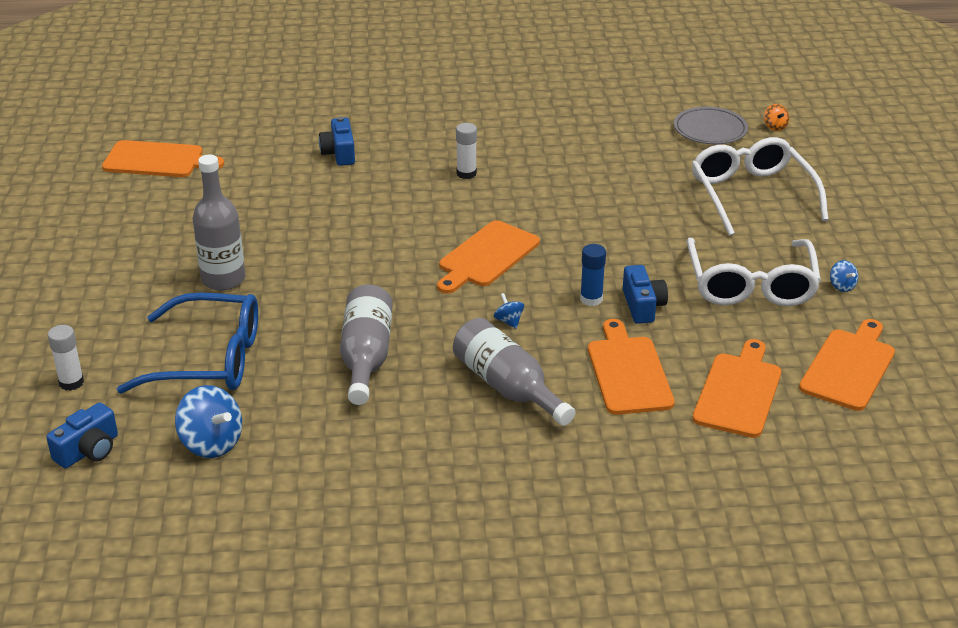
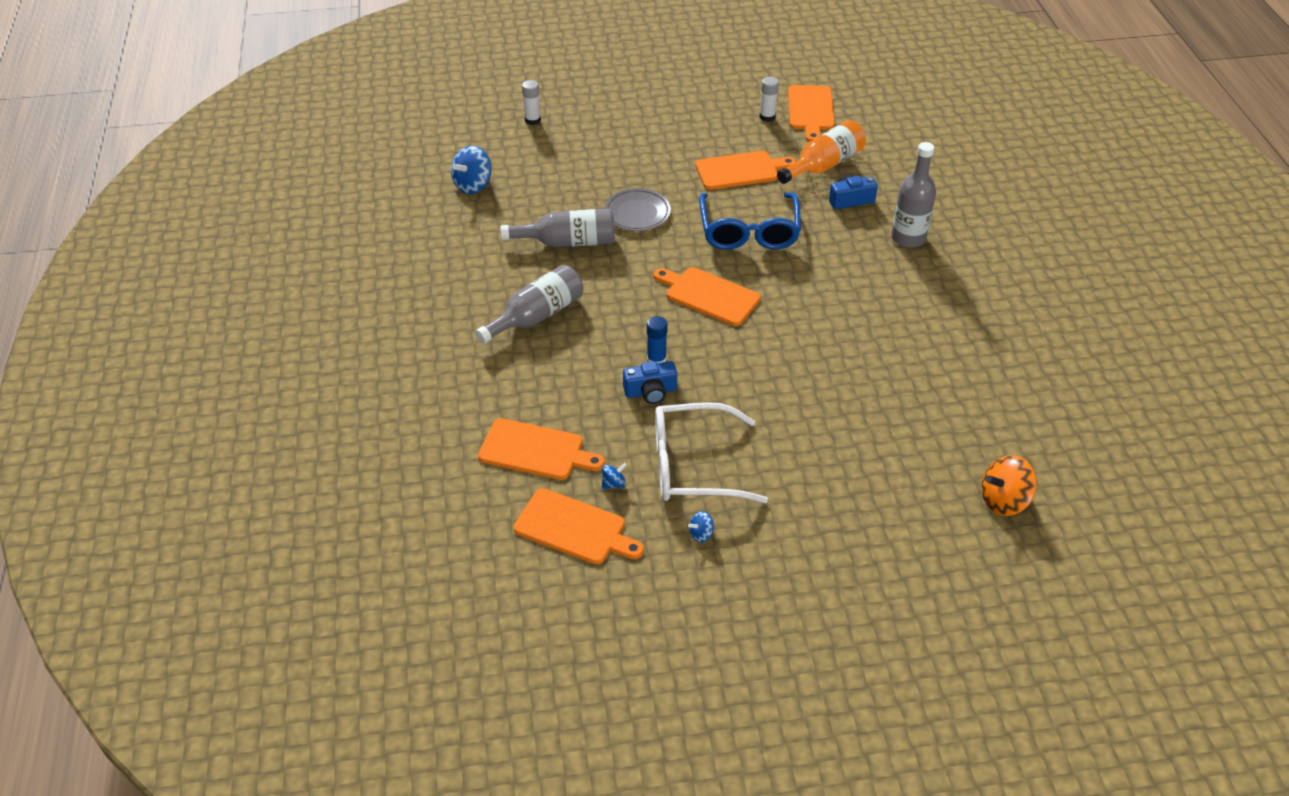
camera: 85 degrees right, 10 degrees up
(88, 450) = (467, 138): blue camera -> none
(208, 359) = (560, 171): blue glasses -> blue glasses (749, 231)
(223, 279) = (655, 164): grey bottle -> grey bottle (908, 238)
(269, 162) = (824, 165): none -> orange bottle
(466, 173) = (838, 275): white glue stick -> white glue stick (767, 117)
(509, 321) = (620, 313): blue spinning top -> blue spinning top (614, 484)
(628, 372) = (558, 383): orange cutting board -> orange cutting board (740, 170)
(710, 130) = (976, 445): grey plate -> grey plate (637, 213)
(752, 195) = (852, 474): white glasses -> none
(775, 127) = (1003, 501): orange spinning top -> orange spinning top, size x1.99

